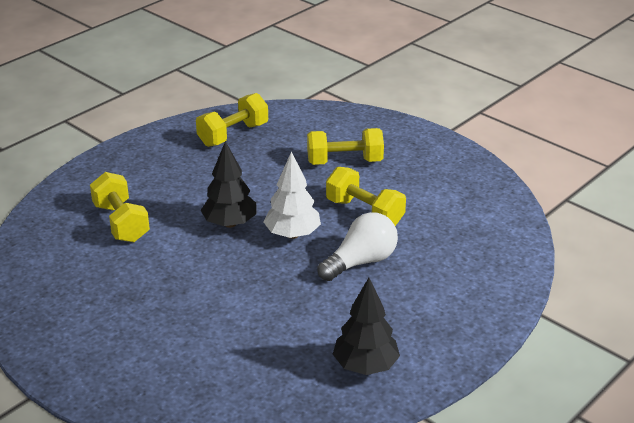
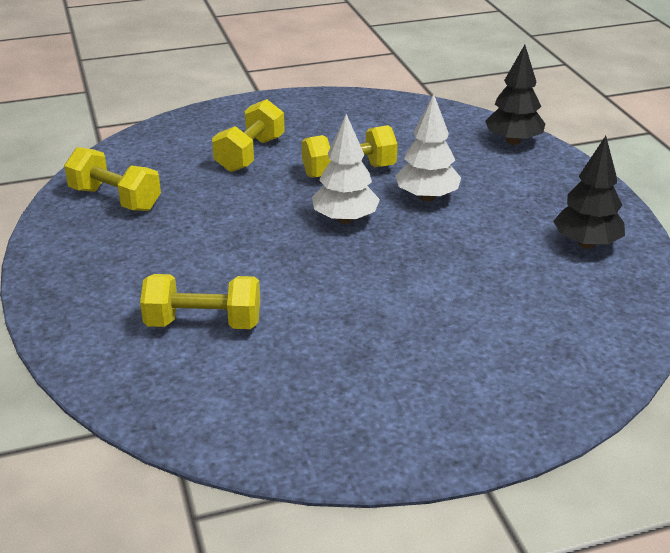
camera: 60 degrees left, 0 degrees up
(230, 223) = (286, 250): black tree -> black tree (513, 141)
(233, 135) = (115, 199): yellow dumbbell -> yellow dumbbell turned 45 degrees counterclockwise
(361, 262) = (427, 197): white light bulb -> white tree

